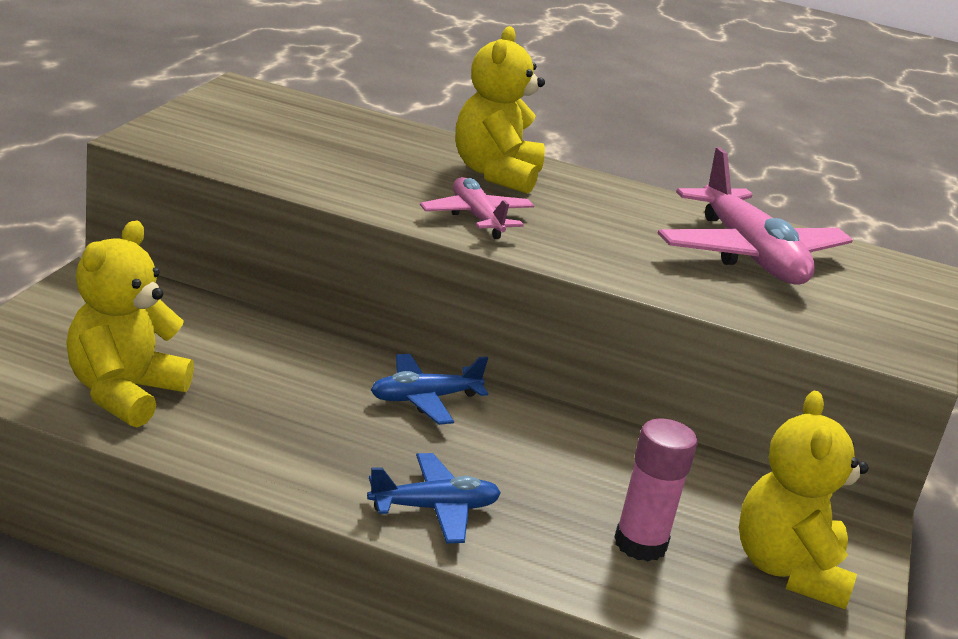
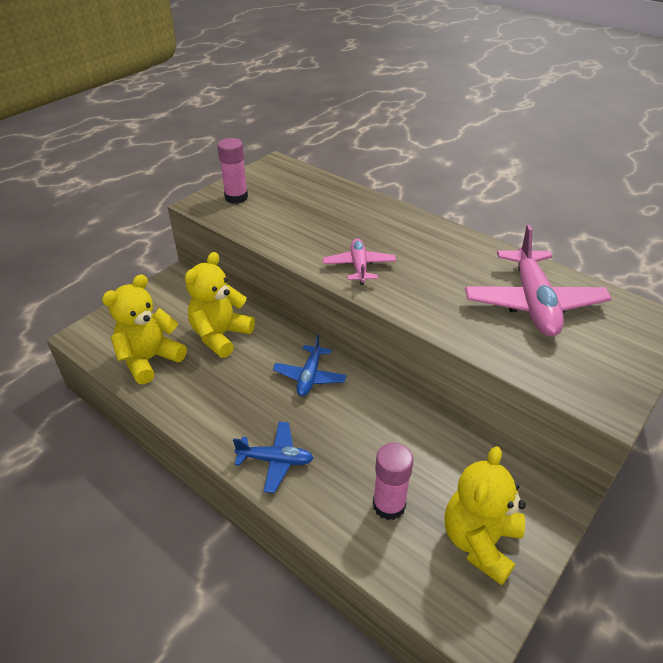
camera: 25 degrees right, 15 degrees up
(208, 131) = (236, 197): none -> pink glue stick
(424, 399) = (309, 376): blue plane -> blue plane turned 75 degrees counterclockwise
(495, 174) = (392, 229): yellow teddy bear -> yellow teddy bear (220, 335)

